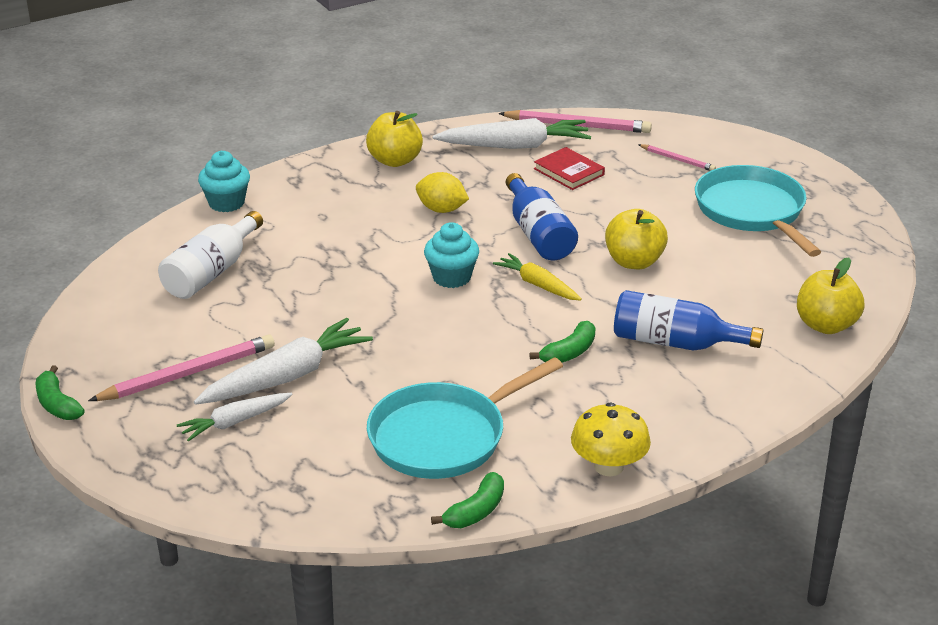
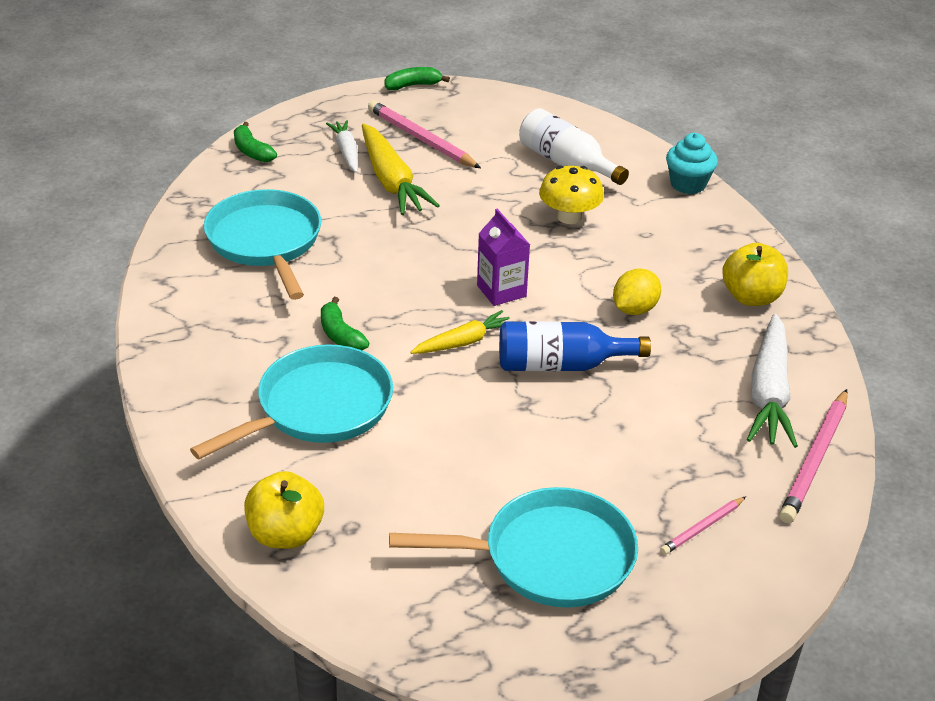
camera: 105 degrees right, 5 degrees up
(188, 374) = (421, 139): pink pencil -> pink pencil turned 150 degrees clockwise
(287, 376) = (391, 181): white carrot -> yellow carrot
(451, 277) = (501, 291): turquoise cupcake -> purple carton
(476, 511) = (167, 240): green banana -> green banana (252, 151)
(569, 172) = (694, 421): red book -> none
(608, 466) = (170, 318): yellow mushroom -> yellow mushroom (569, 217)
(634, 262) = (477, 421): yellow apple -> none
(675, 342) = (318, 408): blue bottle -> turquoise pan

